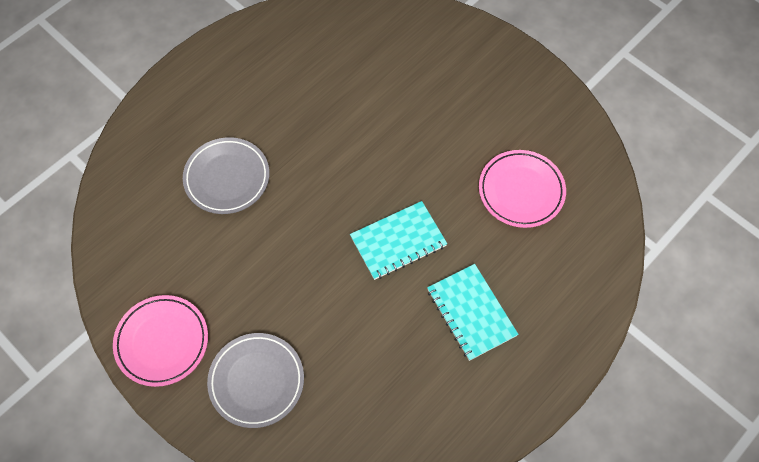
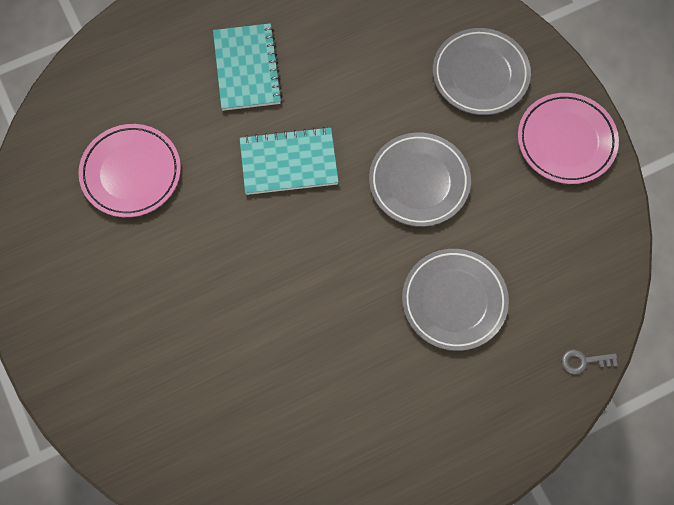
camera: 160 degrees left, 5 degrees up
(116, 167) = (583, 361): none -> grey key
(283, 261) = (419, 182): none -> grey plate

